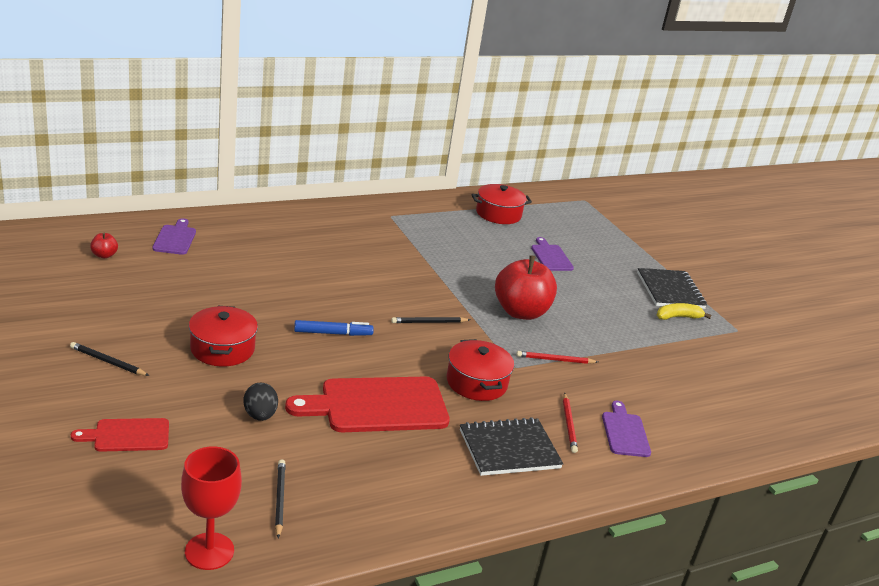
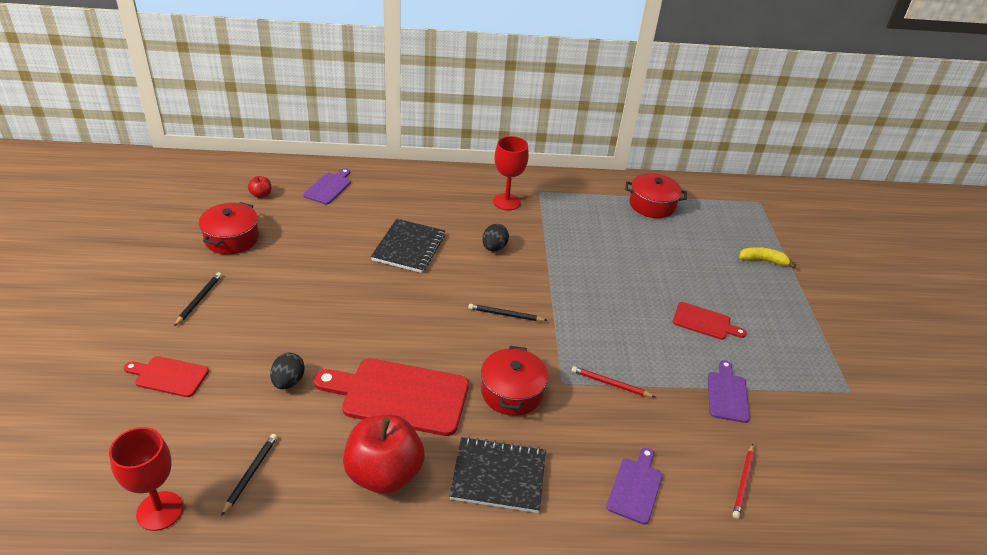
camera: 25 degrees right, 10 degrees up
(108, 362) = (199, 300): black pencil -> black pencil turned 60 degrees clockwise
(222, 349) = (299, 306): red pot -> red pot (232, 238)
(333, 333) = (406, 309): blue marker -> none
(365, 228) = (506, 202): none -> red goblet
(380, 269) = (494, 248): none -> black egg
(520, 312) = (607, 321): red apple -> red apple (384, 474)
(550, 256) = (679, 262): purple cutting board -> purple cutting board (727, 394)
(569, 424) = (579, 463): red pencil -> red pencil (743, 482)
(600, 299) = (704, 322): none -> red cutting board
(670, 290) = (794, 326): black notebook -> black notebook (409, 247)
(678, 317) = (784, 360): yellow banana -> yellow banana (763, 261)

